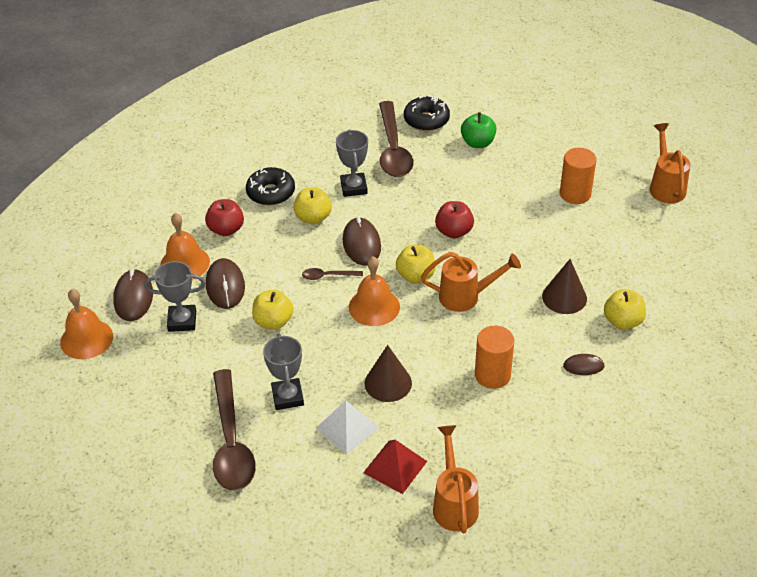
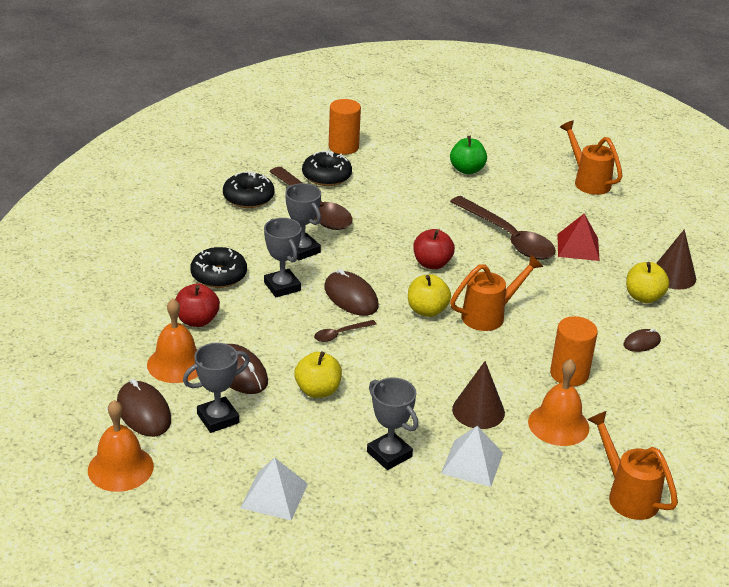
camera: 30 degrees left, 10 degrees down
(177, 401) = (274, 495): none -> white pyramid
(231, 442) = (365, 515): brown spoon -> brown spoon (508, 237)
(313, 217) = (282, 286): yellow apple -> grey trophy
(346, 125) = (248, 198): none -> black donut
(374, 307) = (409, 348): orange bell -> orange bell (558, 424)
(395, 466) = (546, 482): red pyramid -> red pyramid (578, 247)
(478, 143) = (392, 184): green apple -> green apple (467, 170)
(564, 297) = (577, 291): brown cone -> brown cone (673, 276)
(575, 194) = (516, 206): orange cylinder -> orange cylinder (343, 147)

